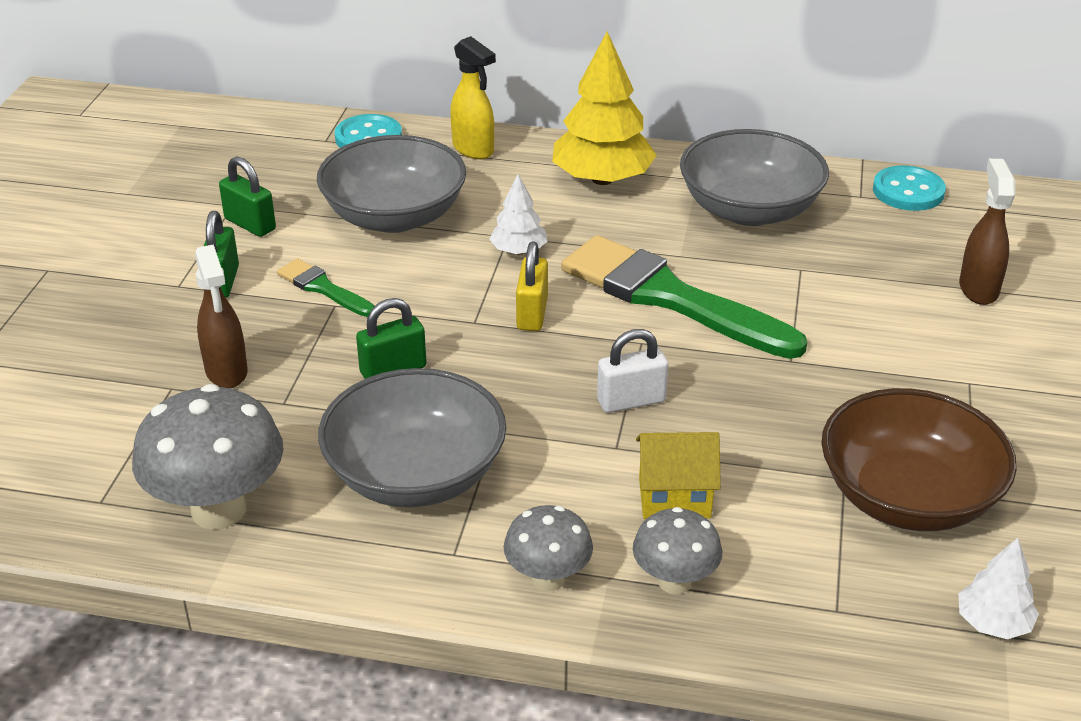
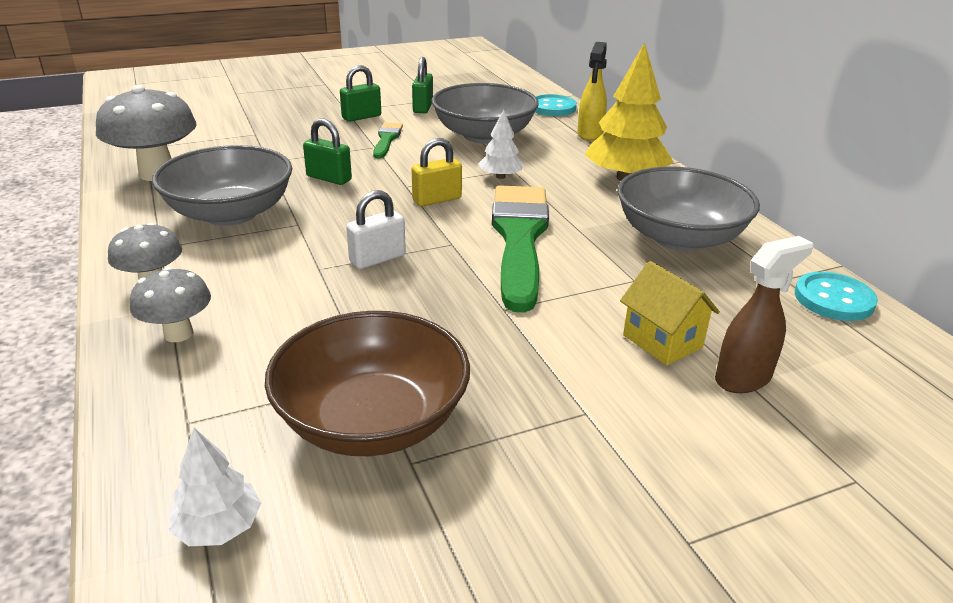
camera: 55 degrees right, 5 degrees down
(226, 372) = (281, 141): brown spray bottle -> none
(631, 401) = (377, 259): white padlock -> white padlock turned 75 degrees counterclockwise
(674, 498) = (278, 306): yellow house -> yellow house (662, 341)

